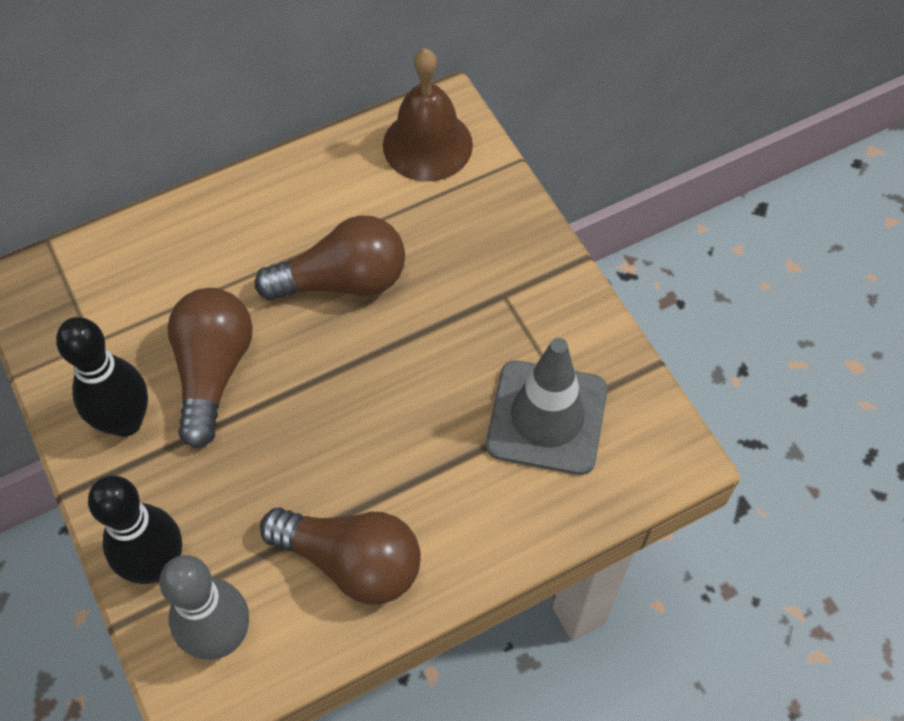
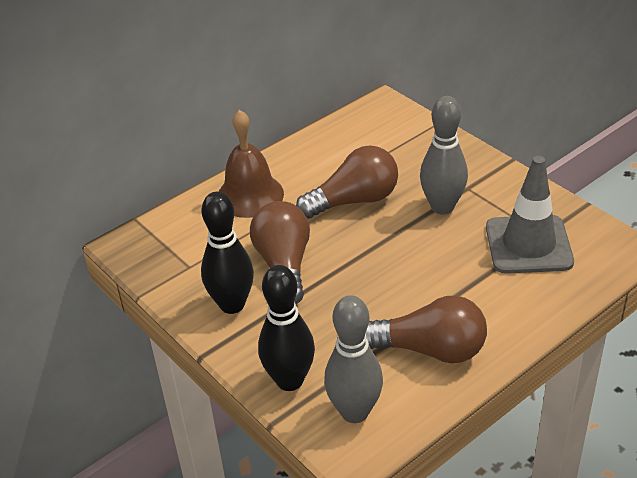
camera: 10 degrees left, 20 degrees down
(427, 144) = (379, 122): brown bell -> brown bell (250, 195)
(456, 321) = (442, 207): none -> grey bowling pin

